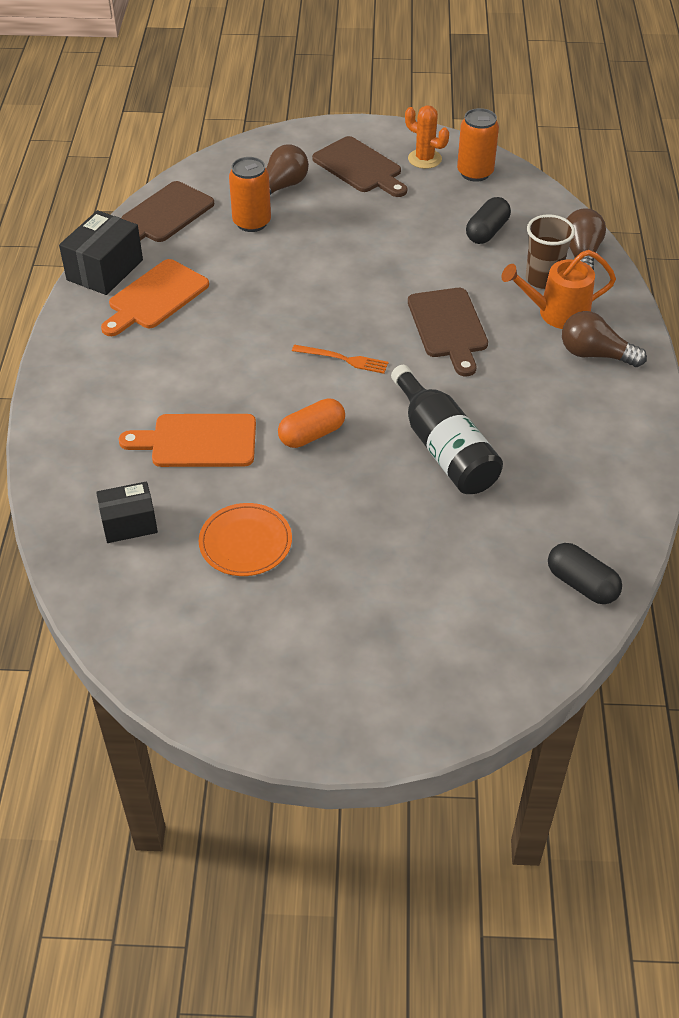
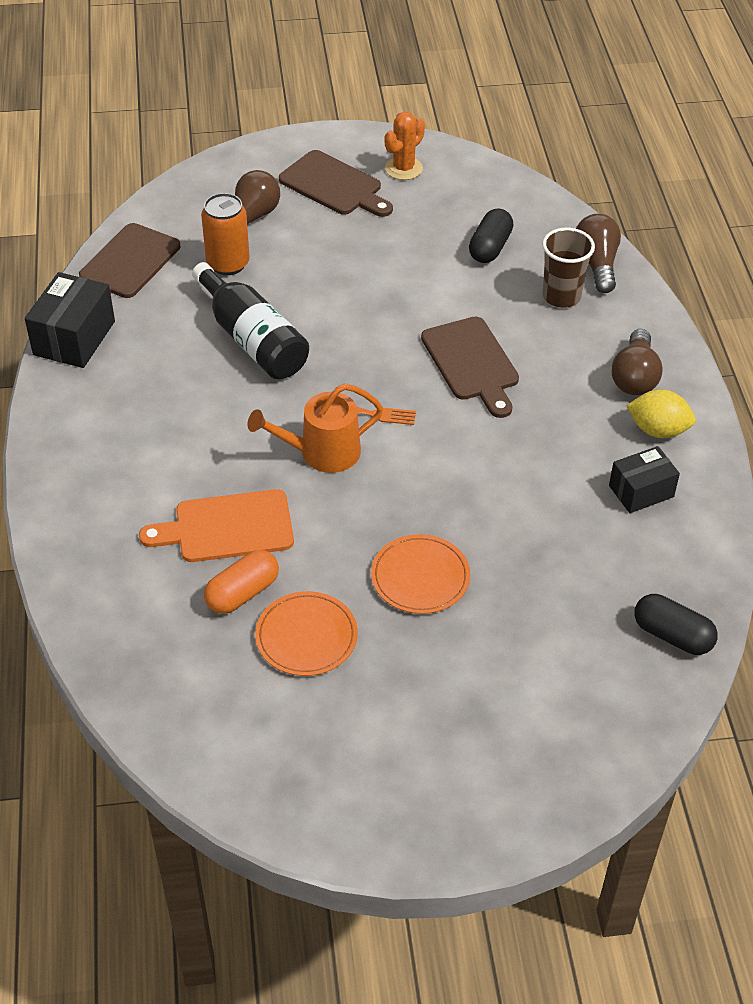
camera: 10 degrees left, 0 degrees up
(129, 523) = (173, 632): black box -> black box (641, 491)
(155, 297) = (140, 365): orange cutting board -> none
(311, 434) = (350, 504): orange capsule -> orange capsule (242, 593)
(359, 504) = (420, 577): none -> orange plate
(424, 159) = (403, 168): orange cactus -> orange cactus turned 75 degrees counterclockwise
(444, 448) = (497, 503): black bottle -> black bottle (252, 339)
(475, 173) = (462, 179): orange can -> none
(557, 313) = (585, 334): orange watering can -> orange watering can (322, 453)
(595, 354) = (634, 377): brown light bulb -> brown light bulb turned 90 degrees counterclockwise
(607, 403) = (658, 430): none -> yellow lemon

